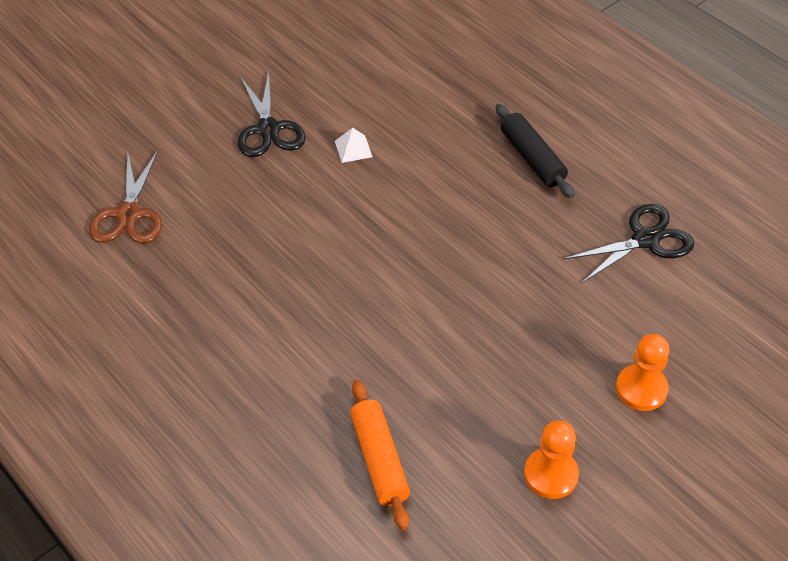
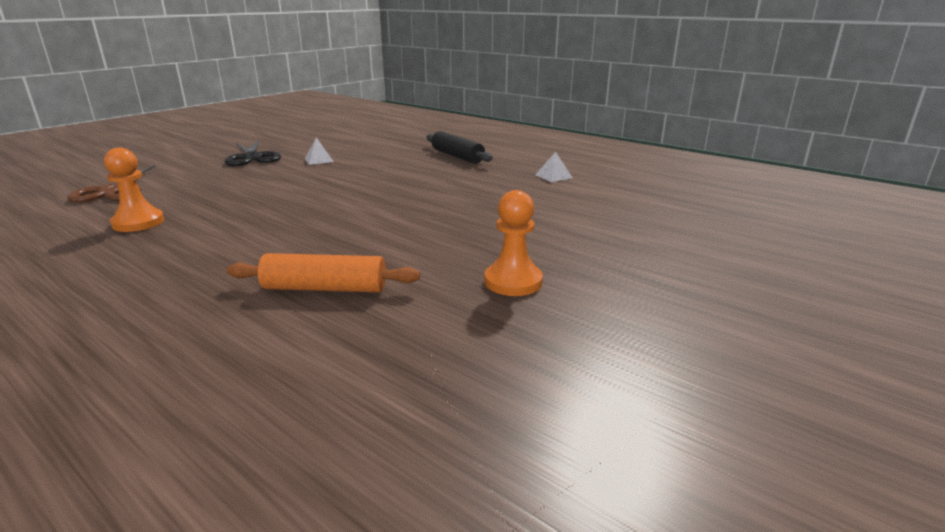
camera: 10 degrees left, 25 degrees down
(379, 460) = (325, 288): orange rolling pin -> orange rolling pin turned 60 degrees counterclockwise
(641, 389) = (581, 232): orange pawn -> orange pawn (138, 223)
(646, 240) = (553, 176): black scissors -> white pyramid

